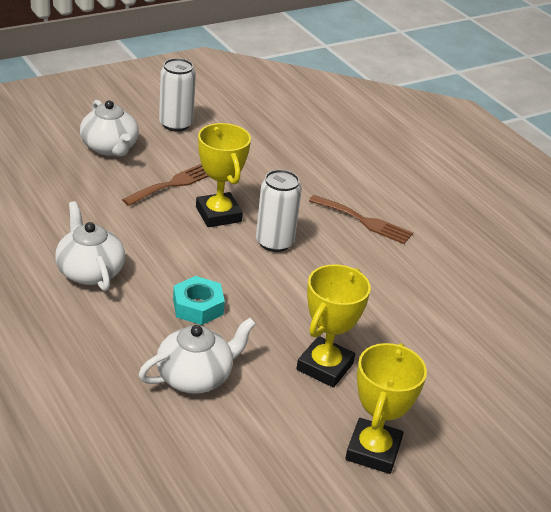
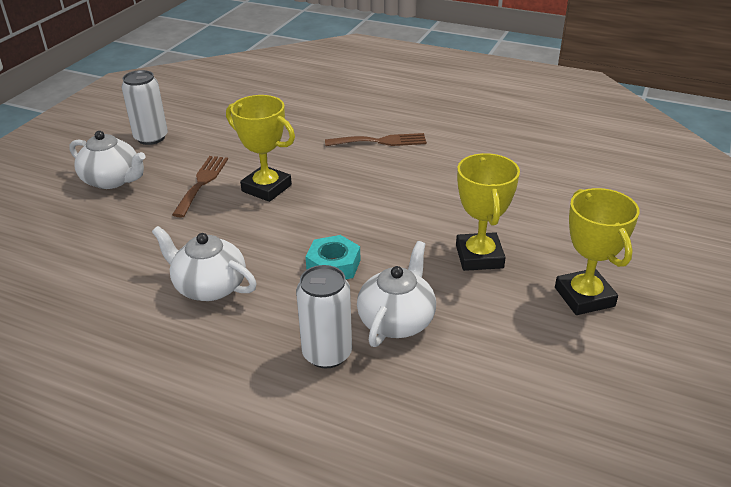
camera: 30 degrees left, 0 degrees up
(274, 242) = (334, 187): white can -> white can (327, 353)

